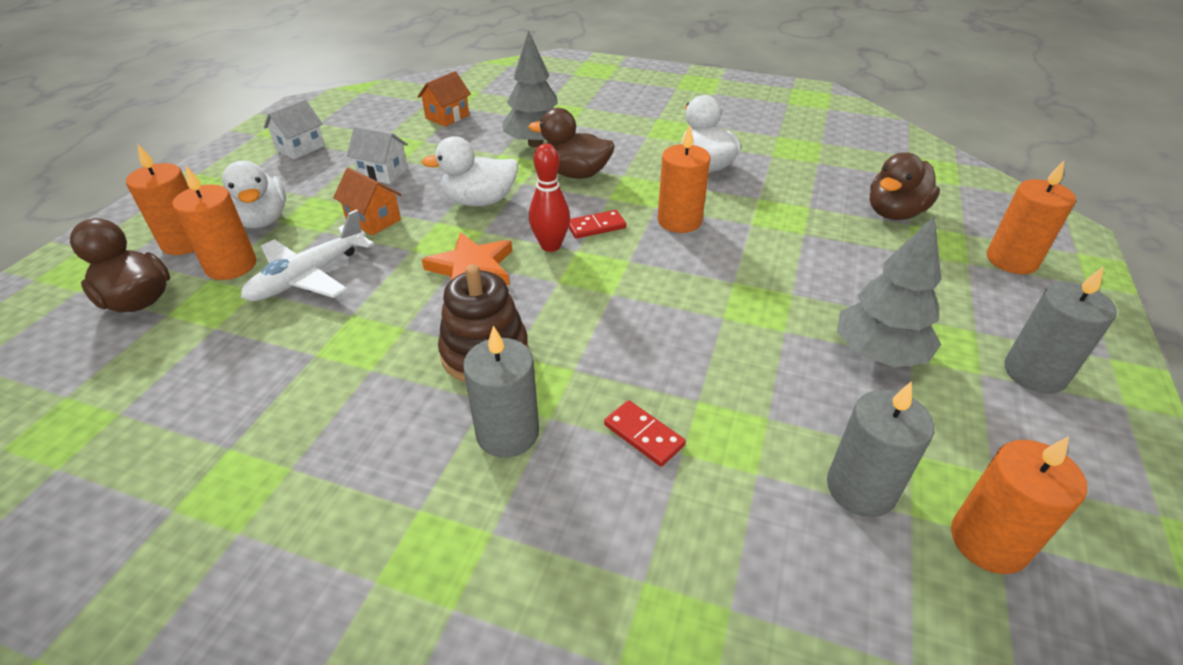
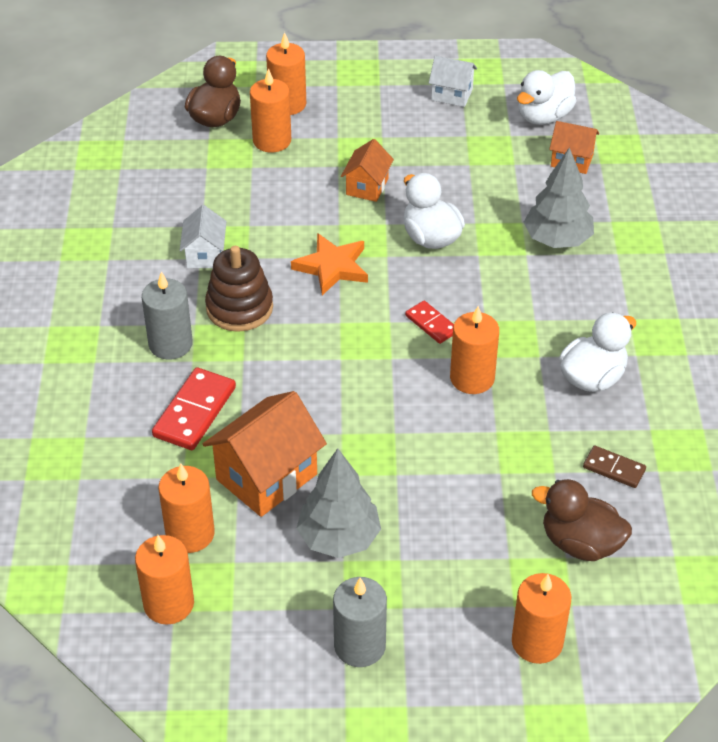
camera: 70 degrees right, 5 degrees up
(261, 220) = (334, 126): white duck -> white duck (543, 116)
(308, 276) = (279, 184): white plane -> none
(383, 173) = (441, 161): white house -> white house (205, 255)
(550, 246) = (387, 303): red bowling pin -> none
(575, 174) = (515, 285): brown duck -> none
(644, 435) = (195, 412): red domino -> red domino, size x1.69
(775, 391) = (266, 477): none -> orange house
(812, 179) = (614, 469): none -> brown domino
(861, 488) = (190, 534): grey candle -> orange candle

